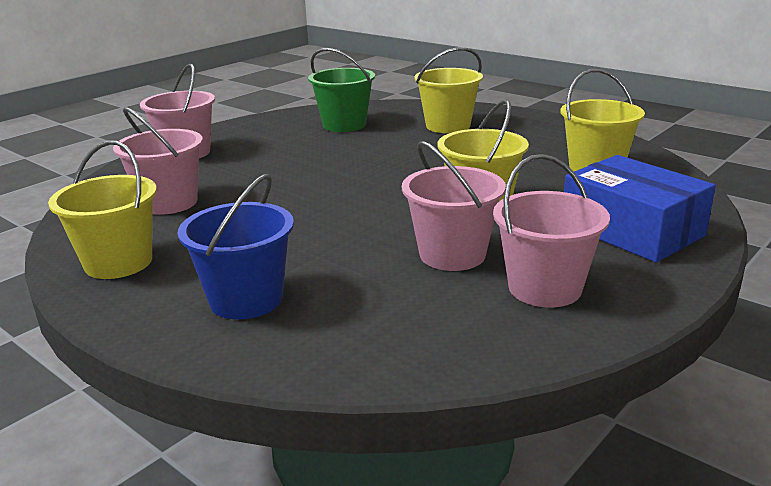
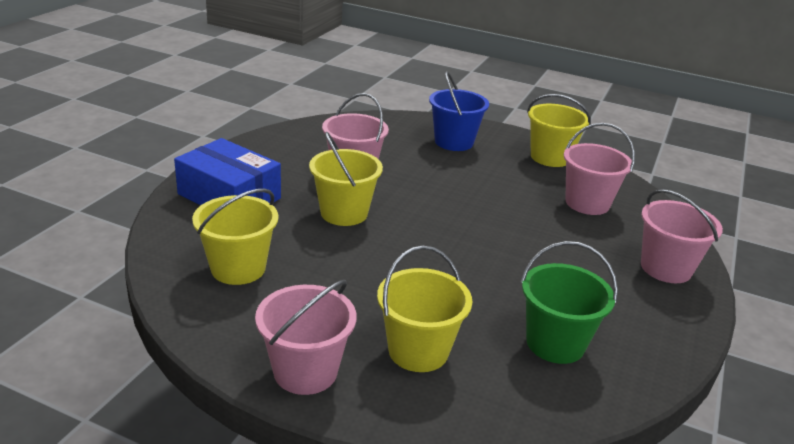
camera: 160 degrees right, 5 degrees up
(544, 288) = (294, 154): pink bucket -> pink bucket (305, 371)

